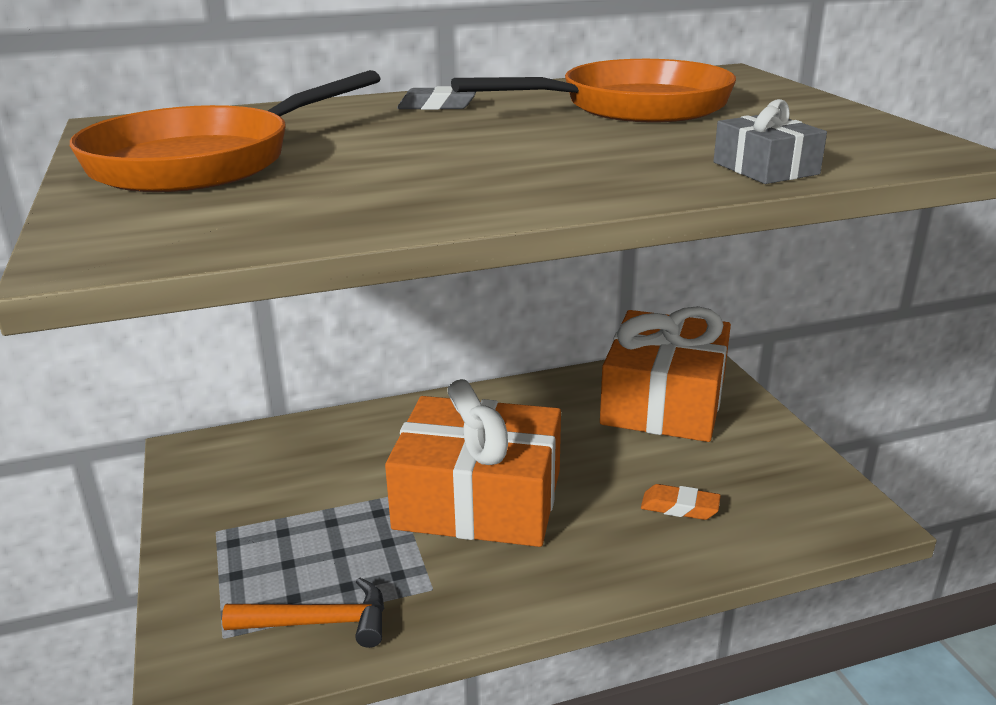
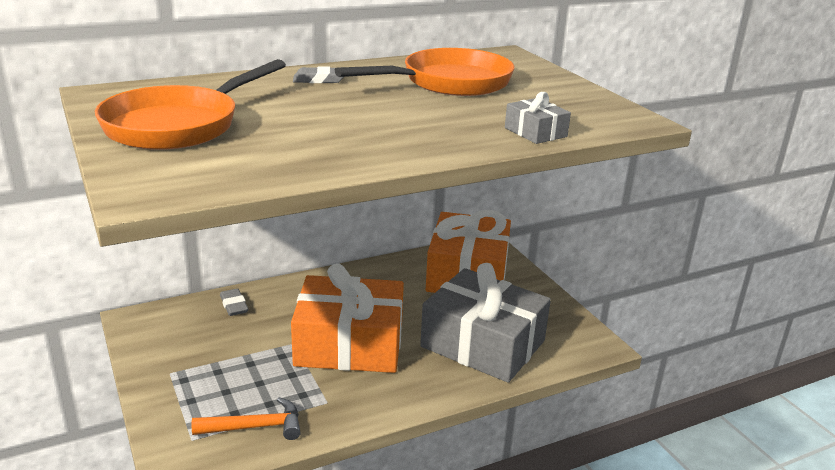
camera: 10 degrees left, 0 degrees up
(325, 436) = (234, 305): none -> grey eraser
(679, 507) = (483, 344): orange eraser -> grey gift

